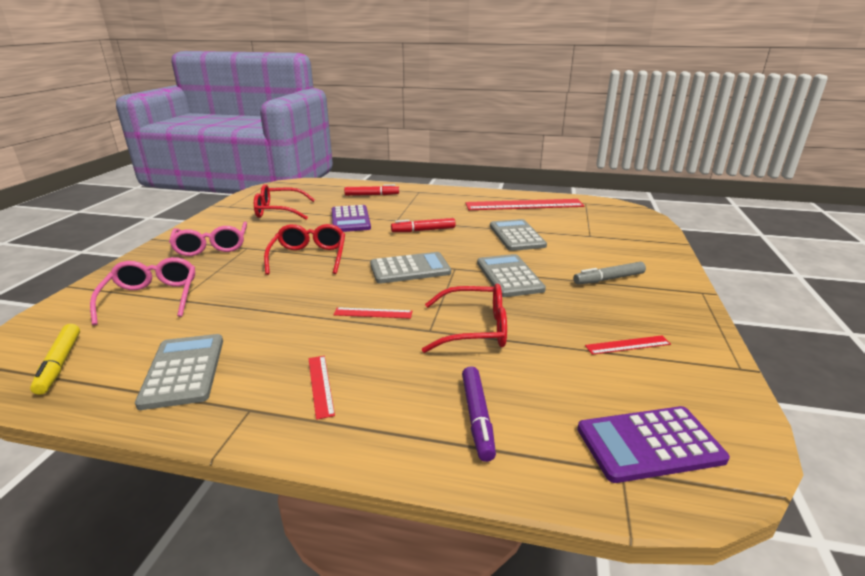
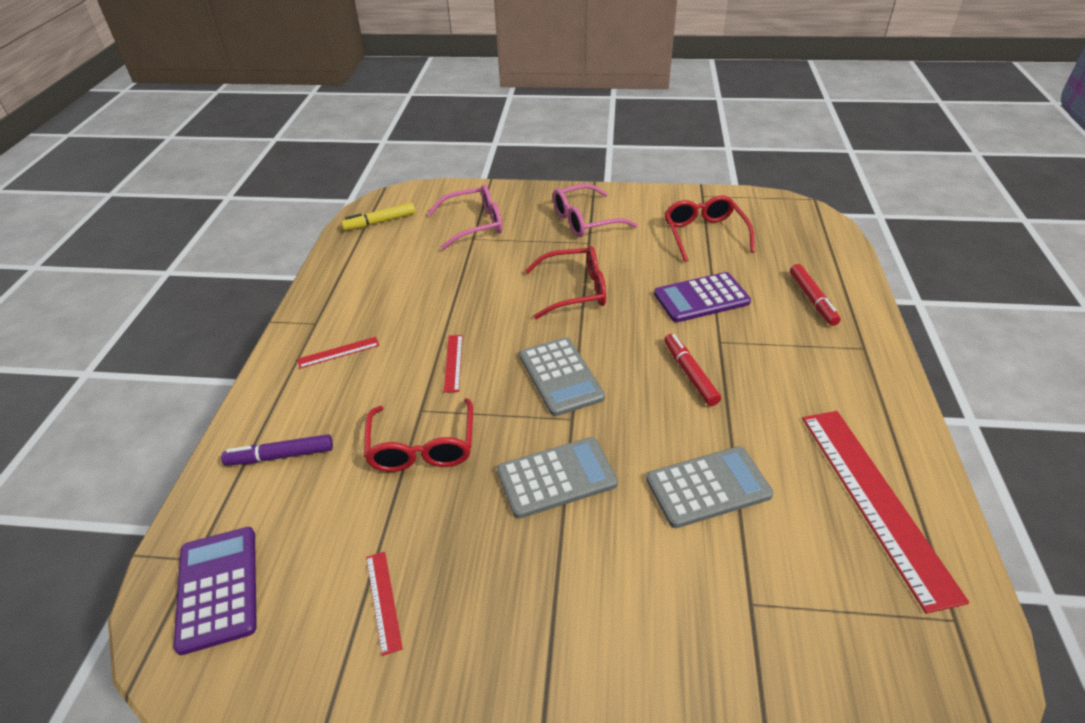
camera: 85 degrees right, 15 degrees up
(184, 371) = (365, 277): grey calculator -> none
(608, 279) = (568, 608): grey marker -> none

